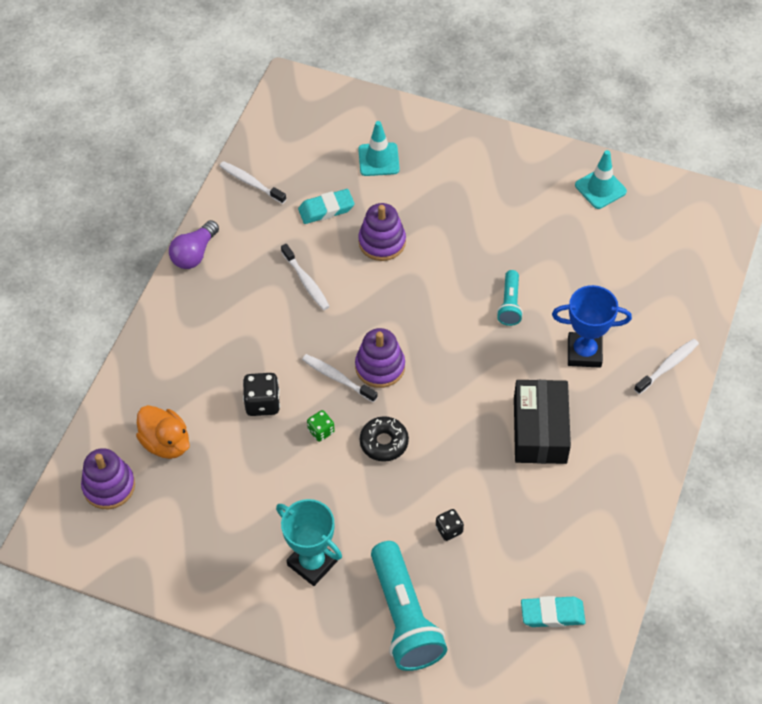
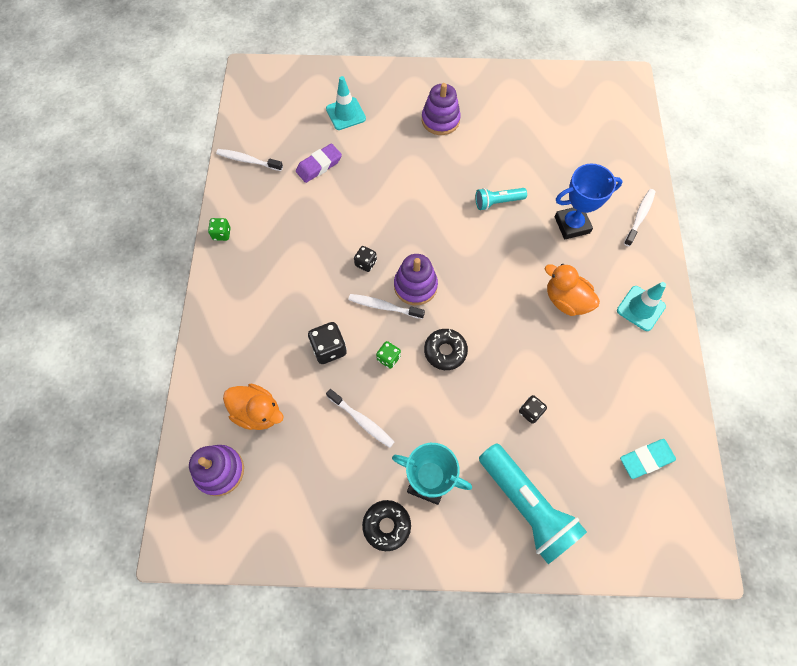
camera: 20 degrees left, 10 degrees up
(194, 254) = (222, 234): purple light bulb -> green dice
(254, 589) = (386, 526): none -> black donut
(306, 282) = (326, 231): white toothbrush -> white toothbrush (362, 421)
(326, 209) = (319, 166): turquoise eraser -> purple eraser
(336, 328) = (365, 263): none -> black dice
(382, 242) = (375, 180): purple stacking toy -> purple stacking toy (440, 120)
(510, 304) = (497, 202): turquoise flashlight -> turquoise flashlight turned 90 degrees clockwise
(540, 430) = (566, 300): black box -> orange duck
(600, 188) = (526, 91): turquoise traffic cone -> turquoise traffic cone (640, 308)

